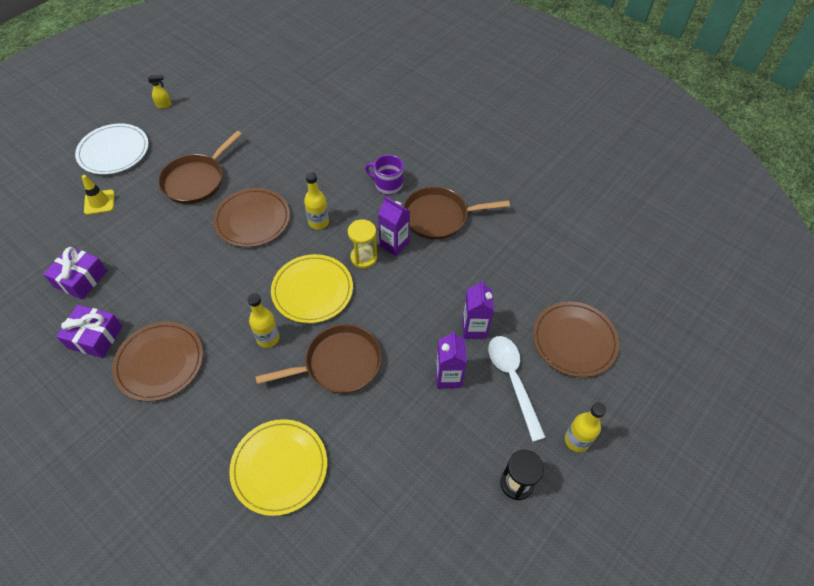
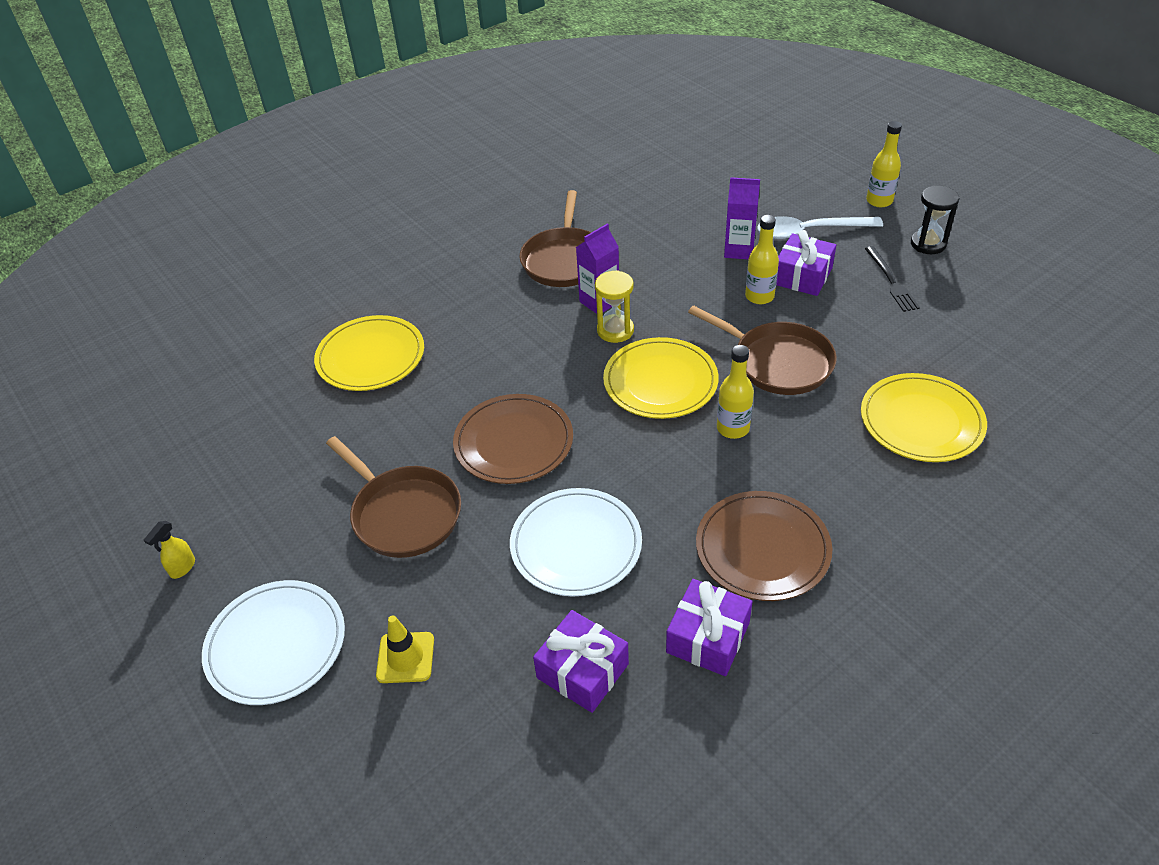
camera: 75 degrees left, 10 degrees down
(164, 105) = (182, 568): yellow spray bottle -> yellow spray bottle turned 150 degrees counterclockwise
(169, 263) = (576, 545): none -> white plate
(318, 222) = (540, 370): yellow bottle -> yellow bottle (759, 296)
(324, 137) = (371, 357): none -> yellow plate
(339, 363) = (778, 362): brown pan -> brown pan turned 135 degrees clockwise
(388, 184) = (492, 299): purple mug -> none
(448, 377) = (802, 276): purple carton -> purple gift
(454, 448) = (891, 281): none -> black fork
(574, 340) = (762, 185): brown plate -> none

